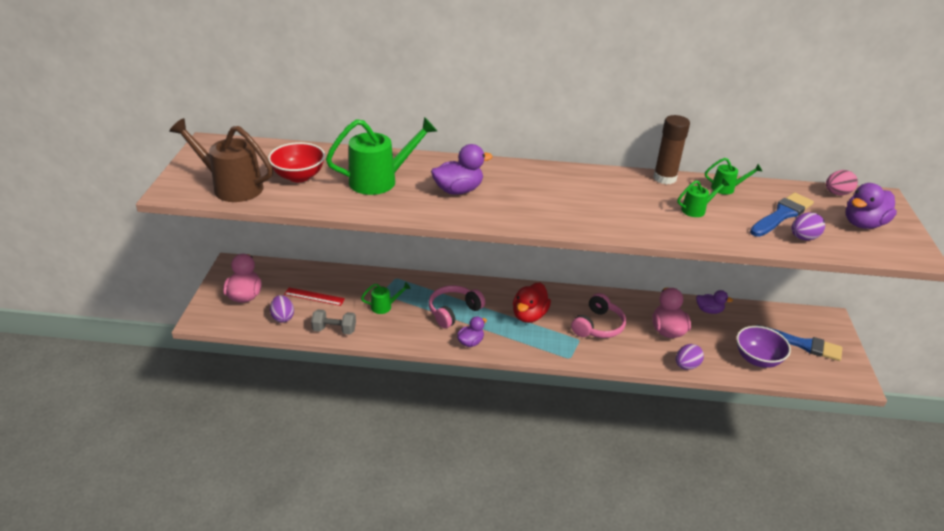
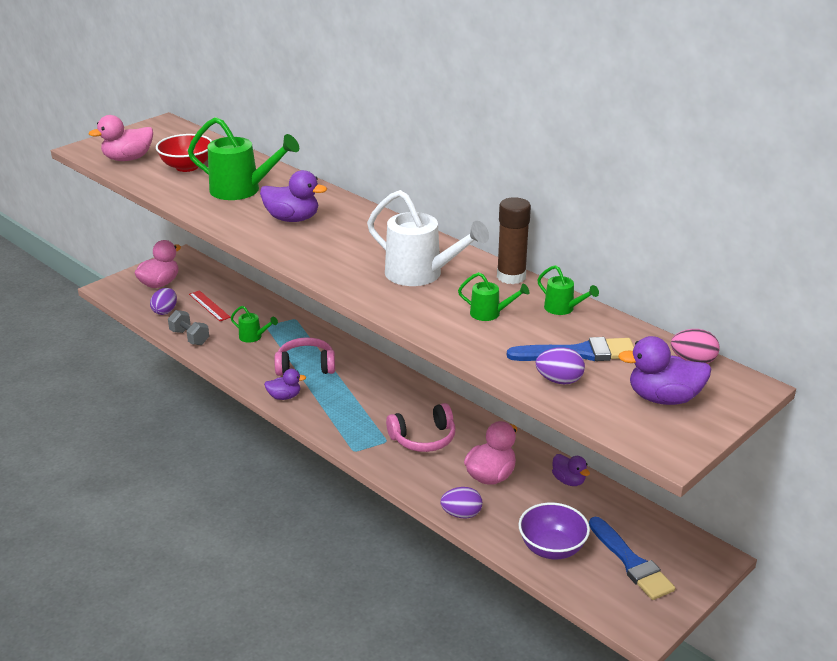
camera: 40 degrees right, 5 degrees down
(232, 187) = (128, 159): brown watering can -> pink duck
(529, 315) = (369, 400): red duck -> none
(613, 199) = (421, 274): none -> white watering can

